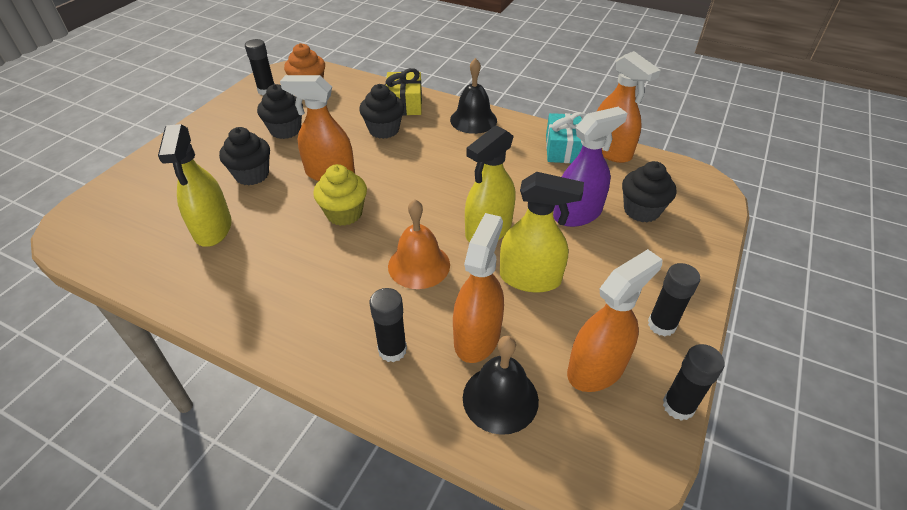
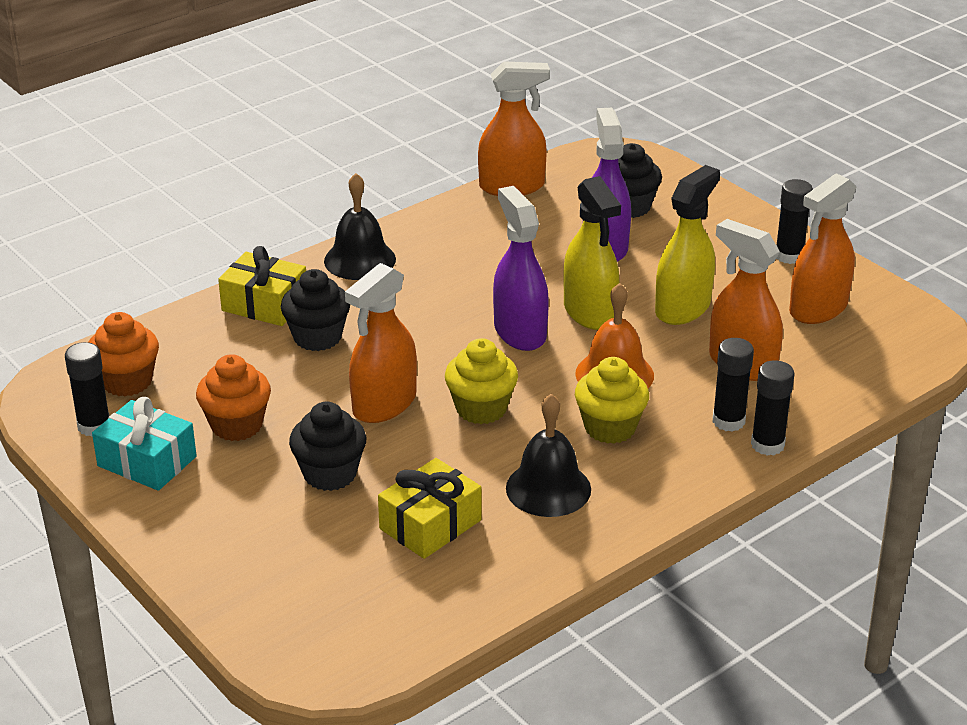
camera: 65 degrees left, 10 degrees down
(213, 229) = (430, 524): yellow spray bottle -> yellow gift
(285, 130) = (236, 425): black cupcake -> orange cupcake
(351, 282) = (610, 428): none -> yellow cupcake
(441, 205) = (520, 332): none -> purple spray bottle
(500, 398) = (823, 372): black bell -> black bell (548, 488)
(565, 149) = (482, 215): turquoise gift -> turquoise gift (147, 461)
(596, 368) = (818, 308): orange spray bottle -> orange spray bottle turned 120 degrees counterclockwise
(678, 406) = (879, 282): black glue stick -> black glue stick (767, 445)

